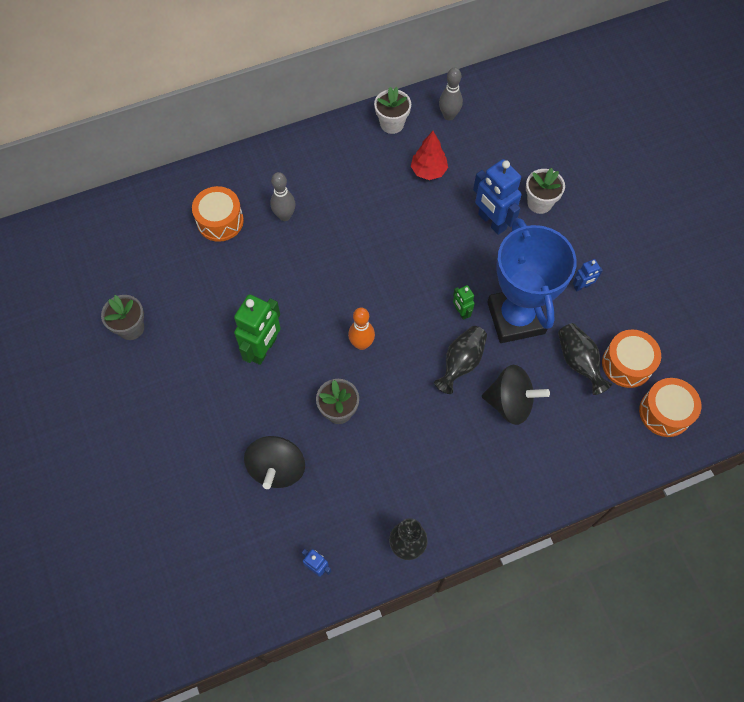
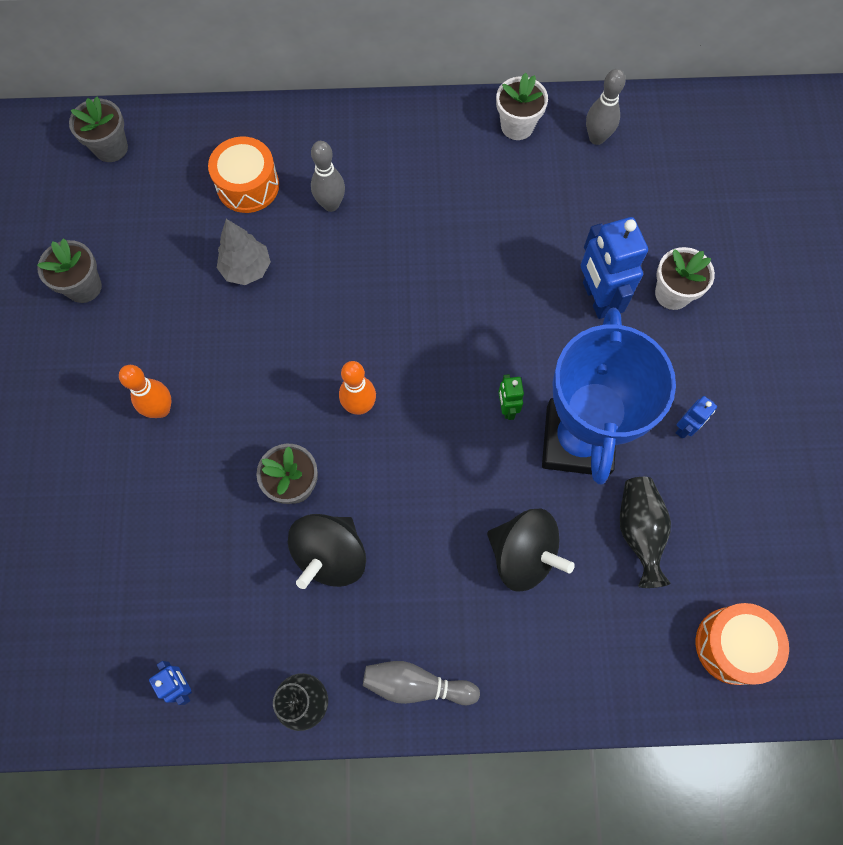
camera: 20 degrees right, 5 degrees up
(108, 225) = (111, 148): none -> grey flower pot
(224, 392) = (161, 409): none -> orange bowling pin
(244, 278) = (247, 269): none -> grey tree
(263, 349) = (233, 370): green robot -> none
(277, 468) = (186, 533): black spinning top -> black spinning top (330, 555)
(428, 171) = (540, 203): red tree -> none
(461, 363) = (479, 477): black vase -> none
(474, 509) = (416, 684): none -> grey bowling pin
(582, 286) = (685, 428): blue robot -> blue robot turned 45 degrees counterclockwise
(627, 364) = (705, 558): orange drum -> none

